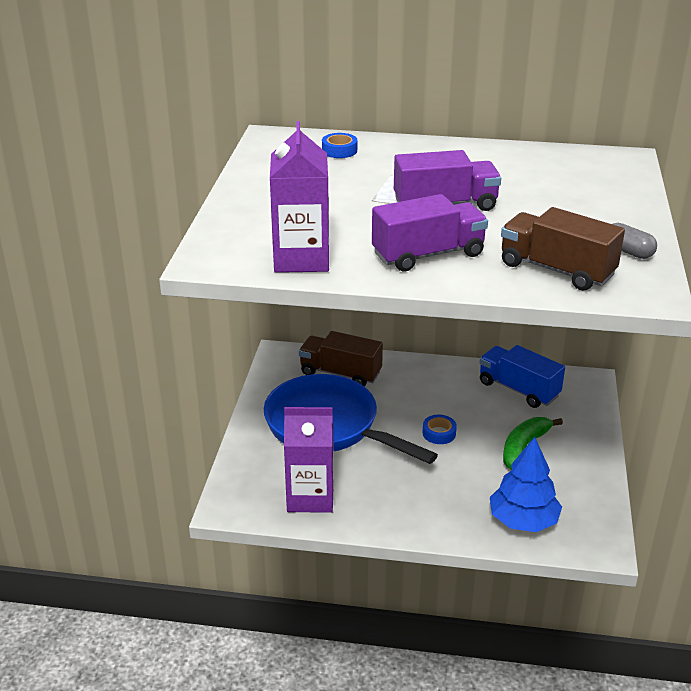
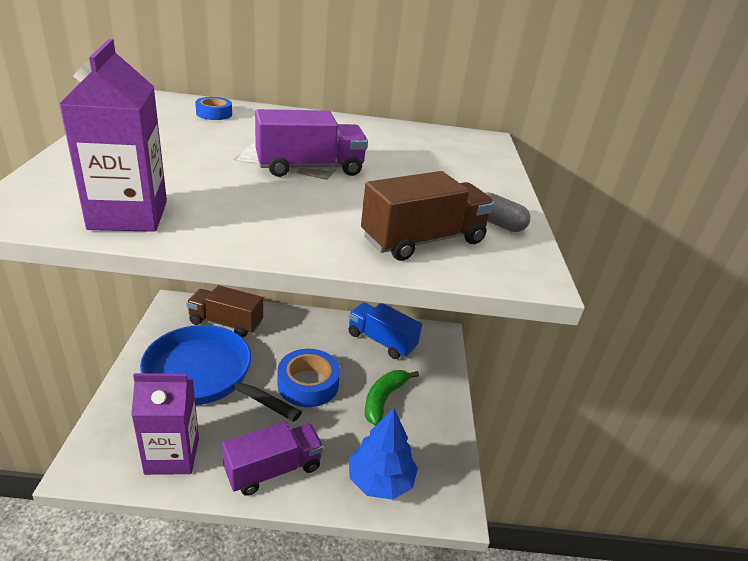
camera: 10 degrees left, 0 degrees up
(428, 255) = (281, 217): purple truck -> purple truck (273, 469)
(439, 433) = (308, 384): blue tape -> blue tape, size x2.00
(556, 270) = (423, 240): brown truck -> brown truck turned 120 degrees clockwise

